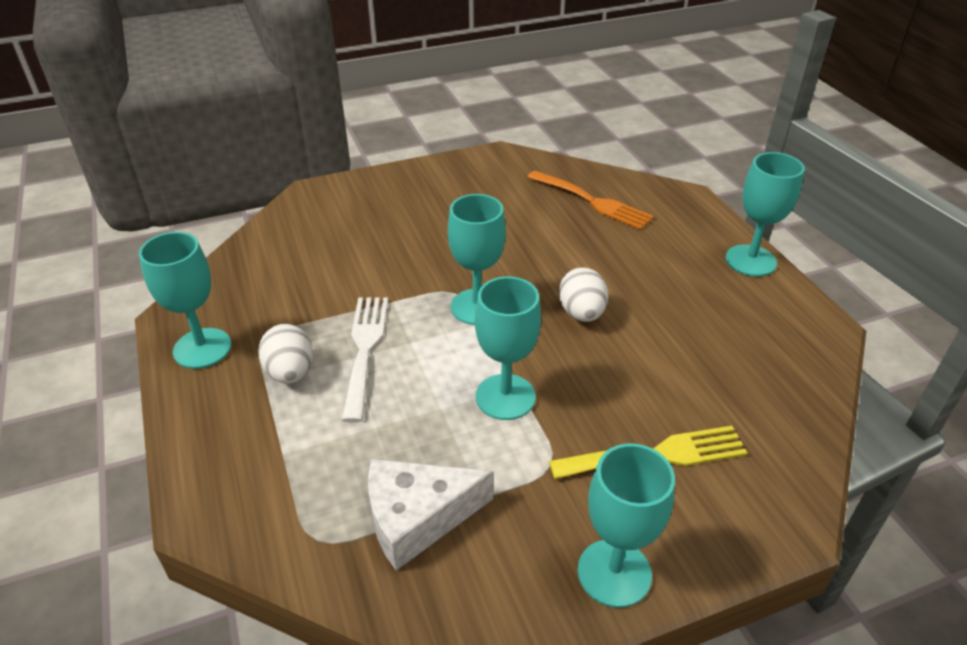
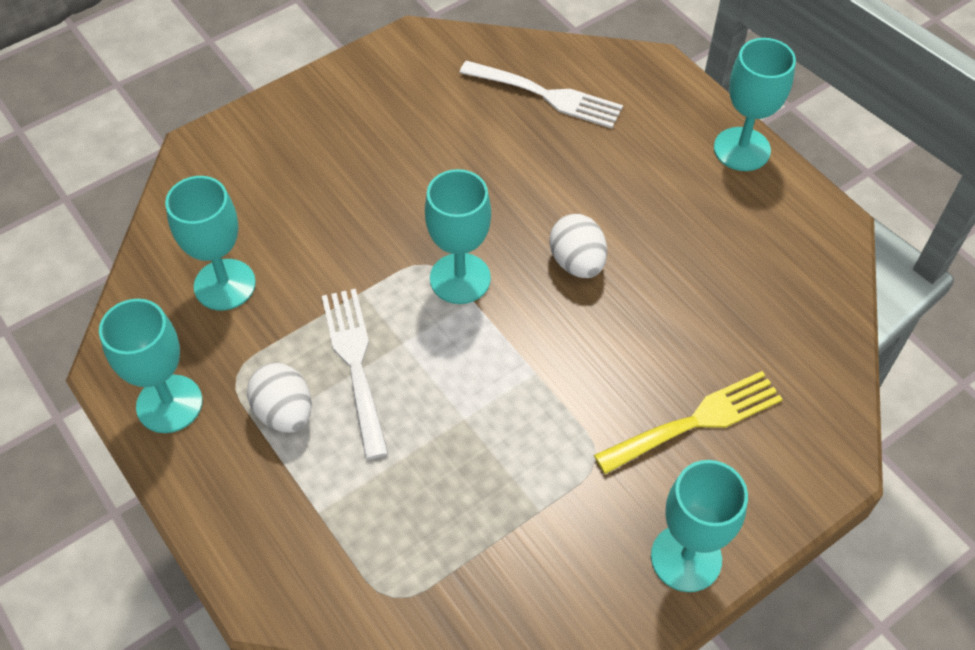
camera: 15 degrees left, 15 degrees up
(417, 518) = (484, 549): white cheese -> none
(505, 397) = (527, 389): turquoise goblet -> turquoise goblet (225, 285)
(593, 201) = (547, 95): orange fork -> white fork

